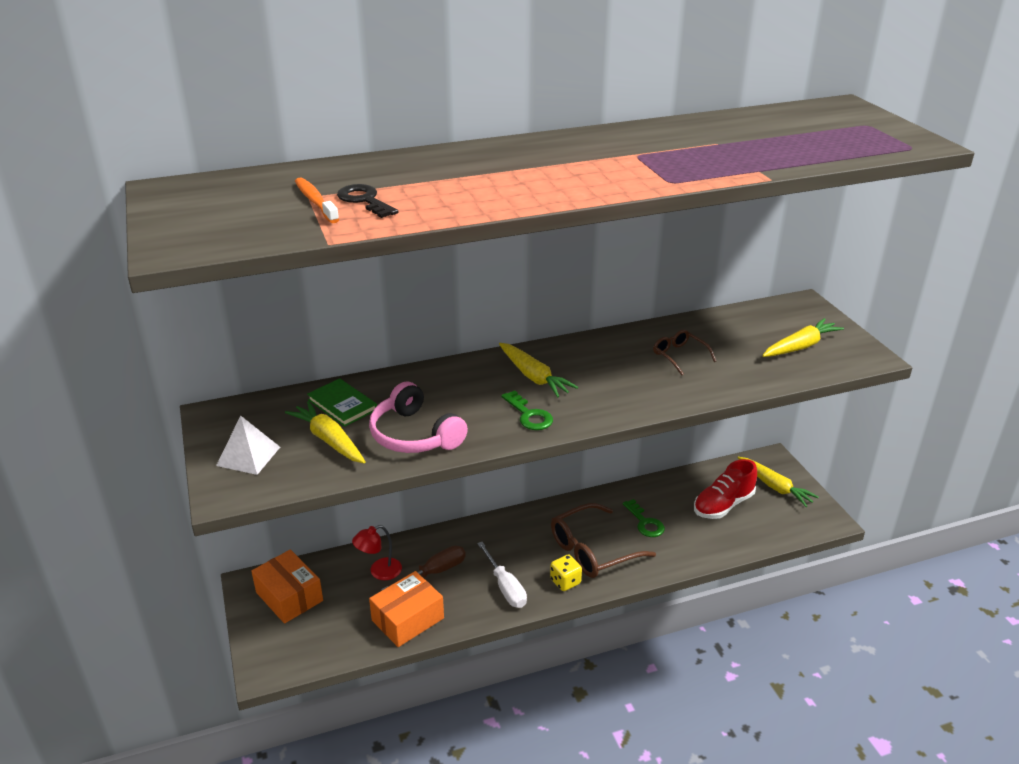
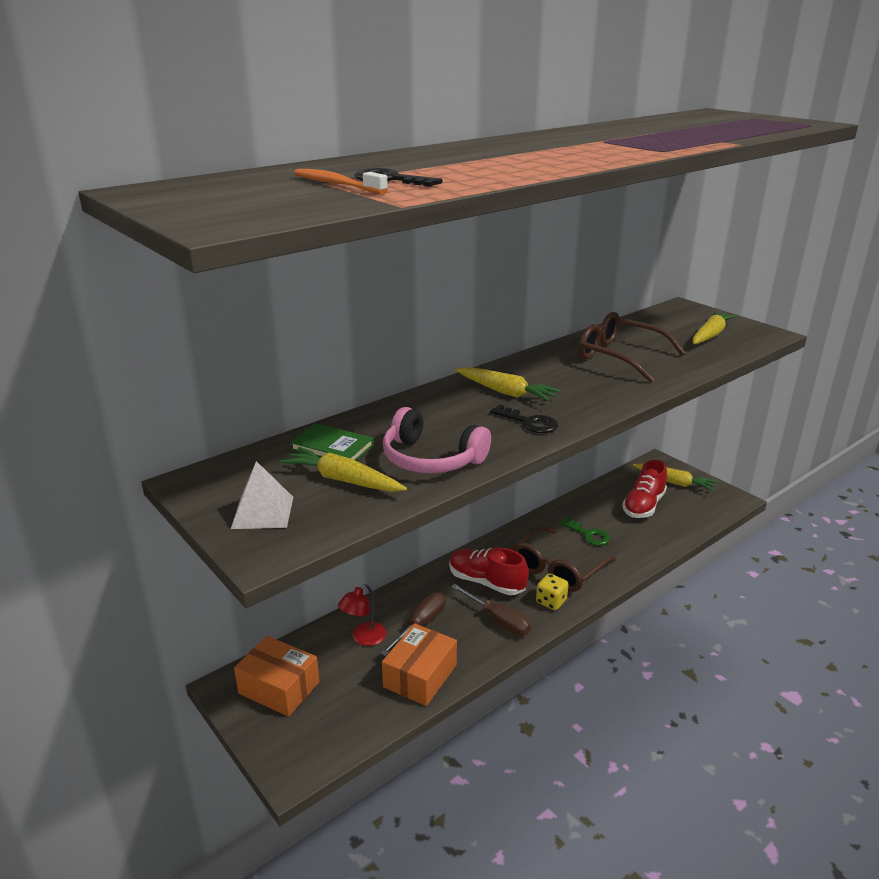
camera: 20 degrees left, 5 degrees down
(505, 587) = (498, 620): white screwdriver -> brown screwdriver
(516, 547) = (486, 582): none -> red shoe
(529, 415) = (529, 422): green key -> black key
(679, 356) = (619, 356): brown glasses -> brown glasses, size x1.86

